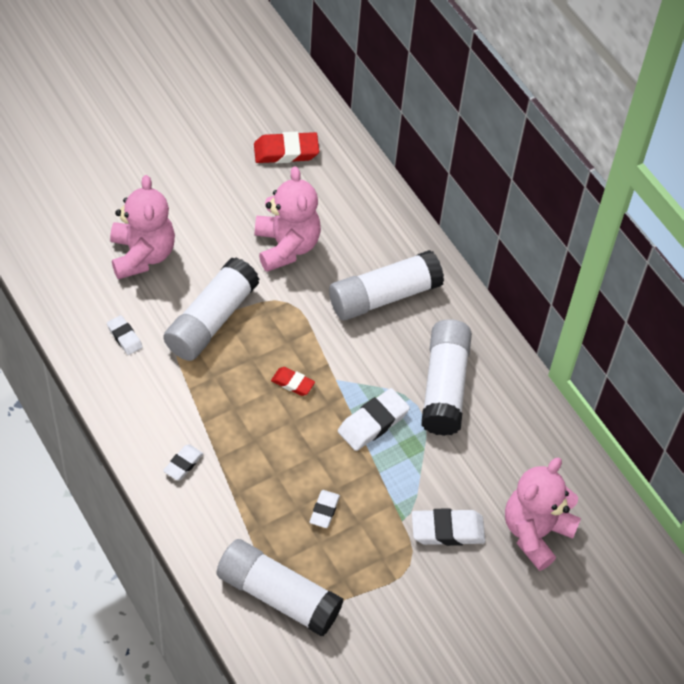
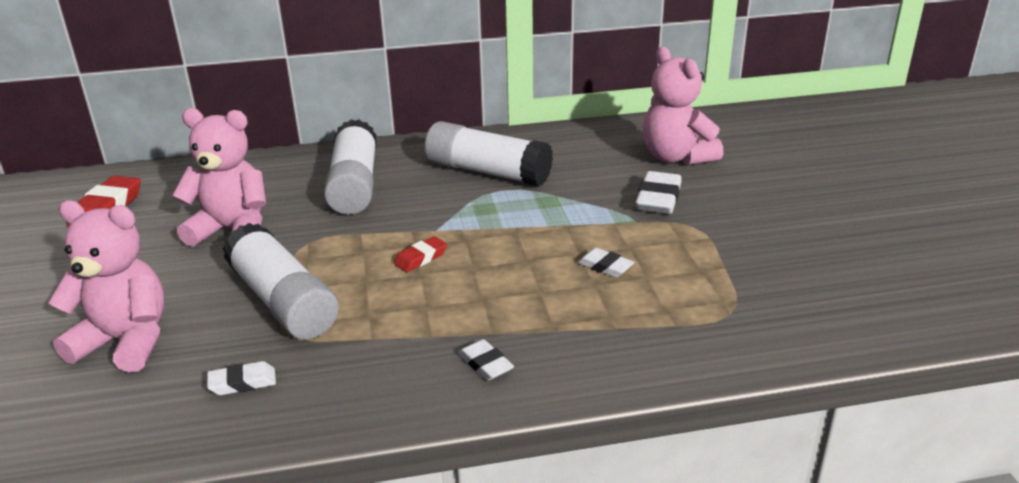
camera: 65 degrees left, 25 degrees down
(278, 595) = (712, 320): white glue stick -> none
(373, 422) = (506, 217): white eraser -> none

